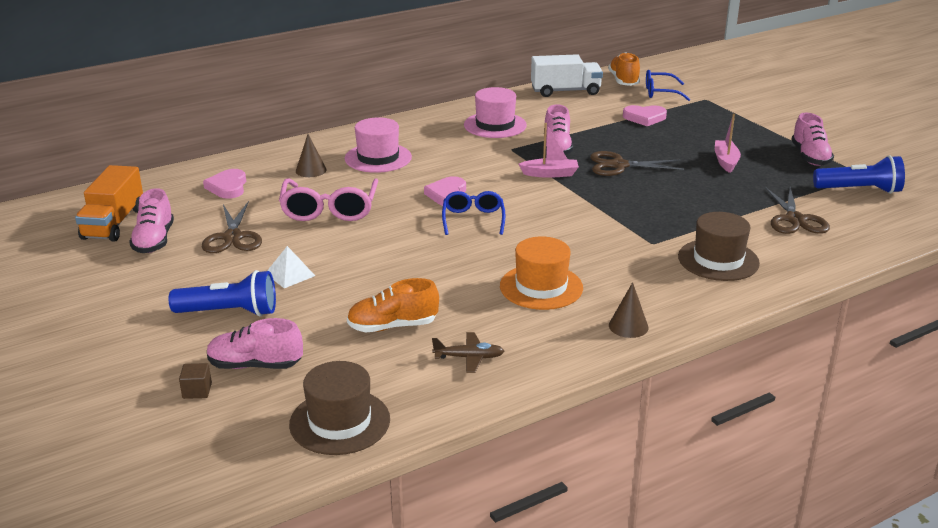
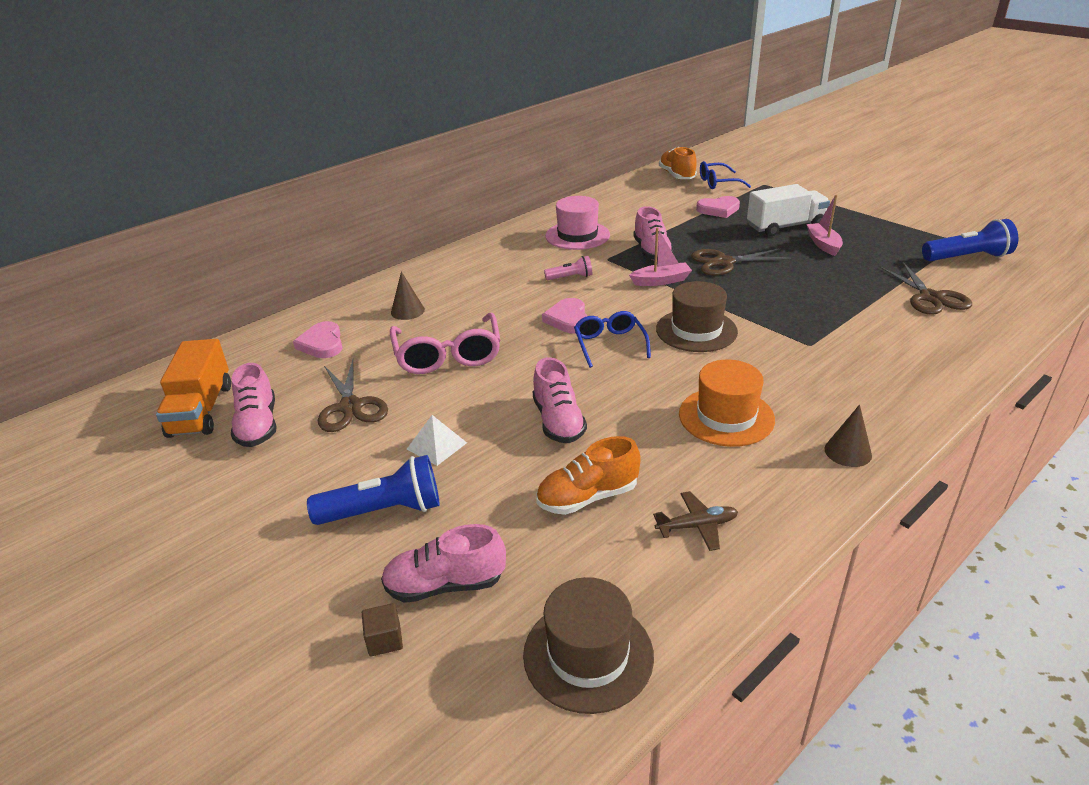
camera: 10 degrees left, 5 degrees up
(378, 158) = (474, 287): pink hat -> none
(468, 161) = (570, 277): none -> pink flashlight
(565, 91) = (627, 192): white truck -> white truck (785, 226)
(718, 260) = (887, 354): brown hat -> brown hat (696, 330)
(810, 157) = (898, 229): pink shoe -> pink shoe (558, 421)

